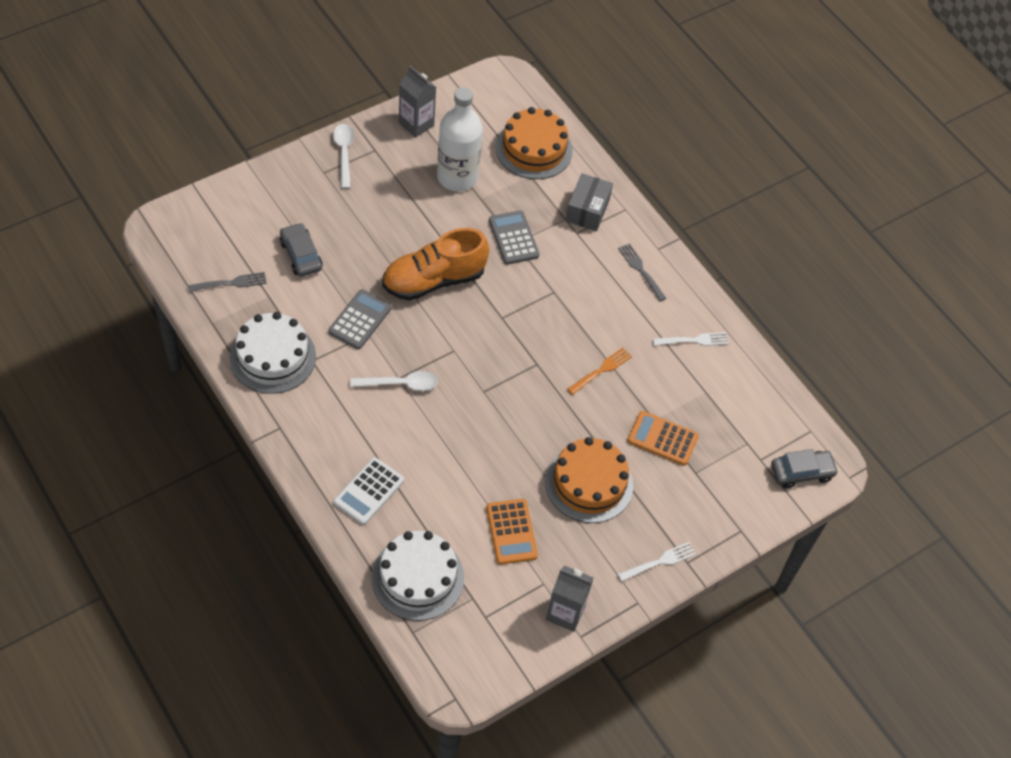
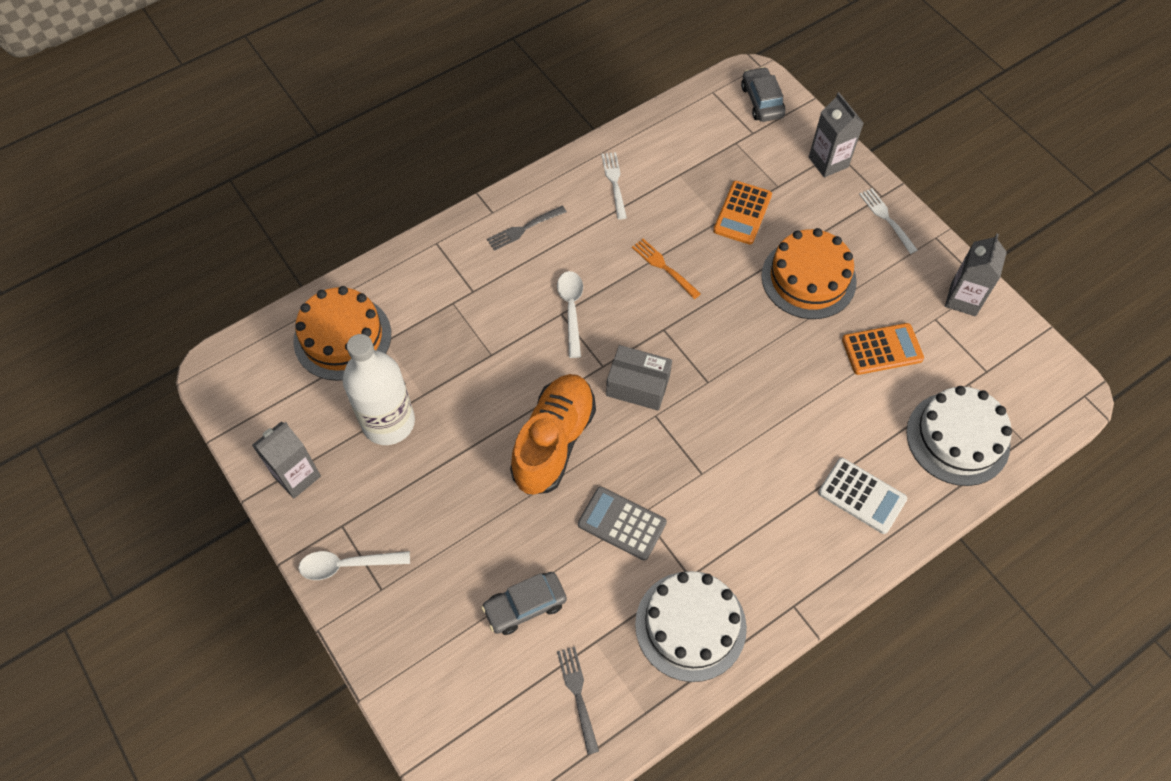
camera: 85 degrees left, 5 degrees up
(401, 384) = (710, 470): white spoon -> white spoon (571, 309)
(434, 280) = (554, 442): orange shoe -> orange shoe turned 135 degrees counterclockwise
(513, 238) = (484, 356): grey calculator -> none
(587, 210) = (439, 280): grey box -> grey box (638, 385)
(727, 521) = (828, 162): none -> grey carton

